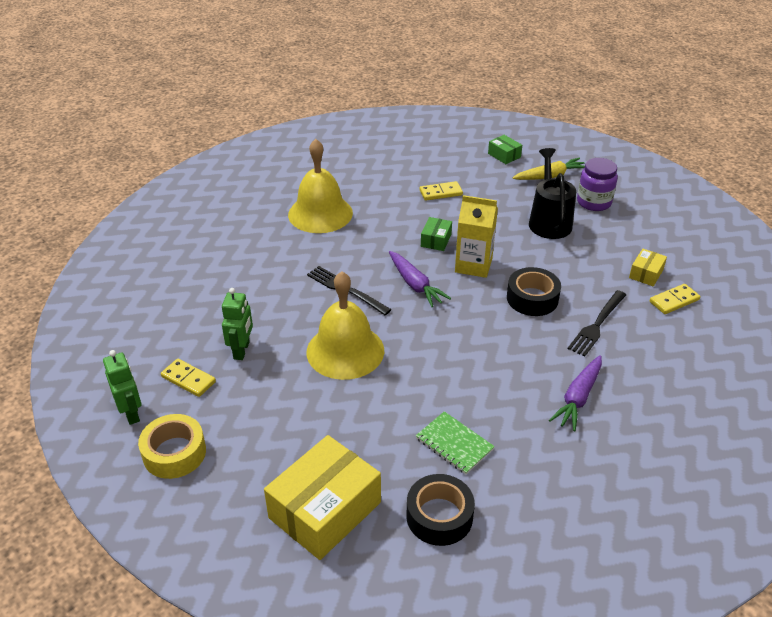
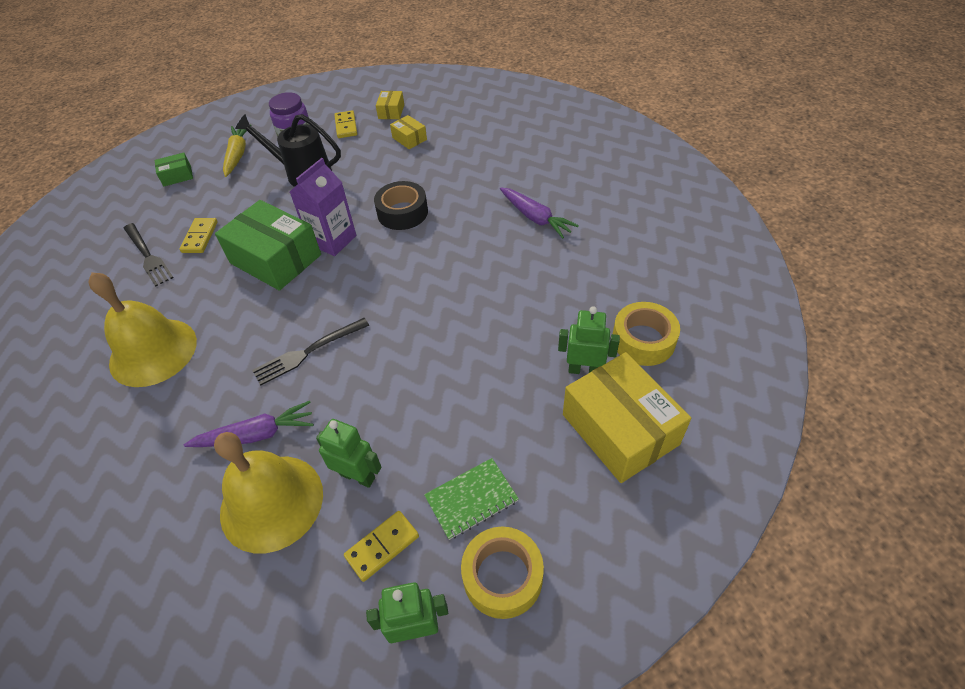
camera: 70 degrees left, 10 degrees up
(345, 351) = (406, 371): yellow bell -> yellow bell (271, 502)
(385, 473) = (584, 370): none -> green robot
(415, 285) = (335, 291): purple carrot -> purple carrot (256, 435)
(436, 240) = (275, 259): green box -> green box, size x2.16
(439, 516) = (643, 340): black tape -> yellow tape
(454, 444) = (563, 310): green notebook -> green notebook (471, 499)
(473, 265) = (332, 240): yellow carton -> purple carton
(597, 325) = (456, 183): black fork -> black fork (148, 256)
(674, 301) = (449, 134): yellow domino -> yellow domino (346, 126)
(681, 249) = (391, 111): none -> yellow box

